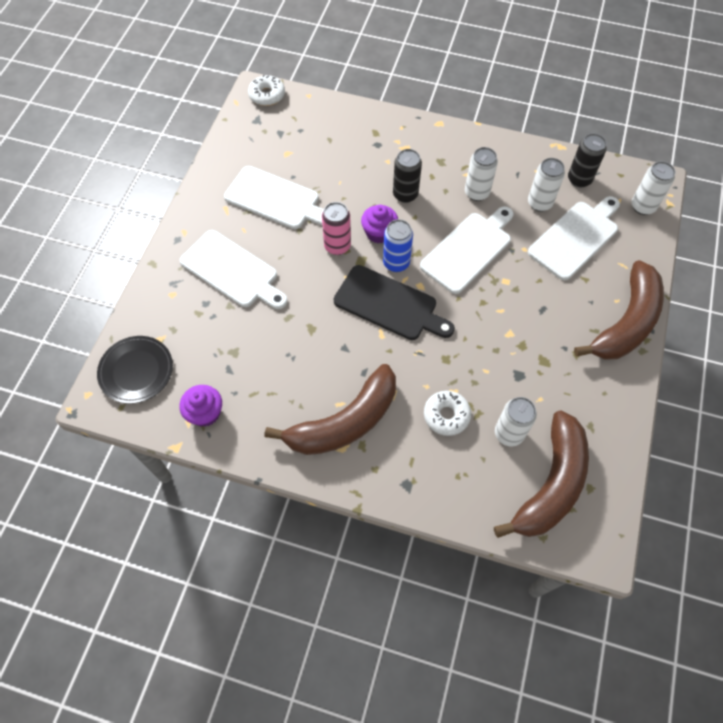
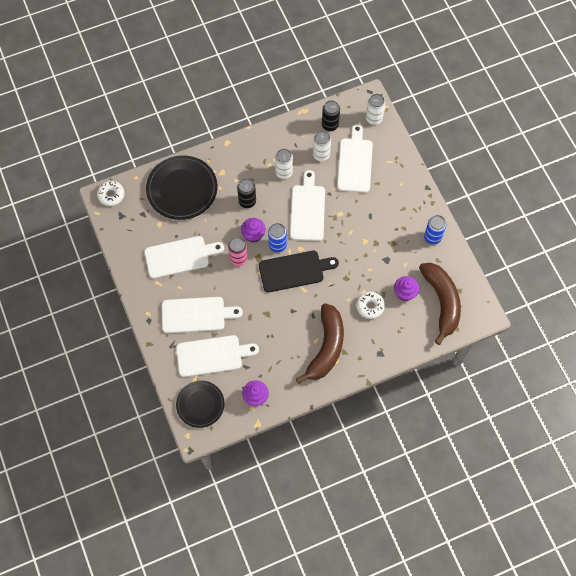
camera: 40 degrees left, 5 degrees up
(205, 327) = (212, 355): none -> white cutting board
(345, 136) = (182, 189): none -> black plate
(509, 433) = (405, 292): white can -> purple cupcake
(607, 392) = (432, 237): none -> blue can
(626, 322) = (414, 193): brown banana -> none

